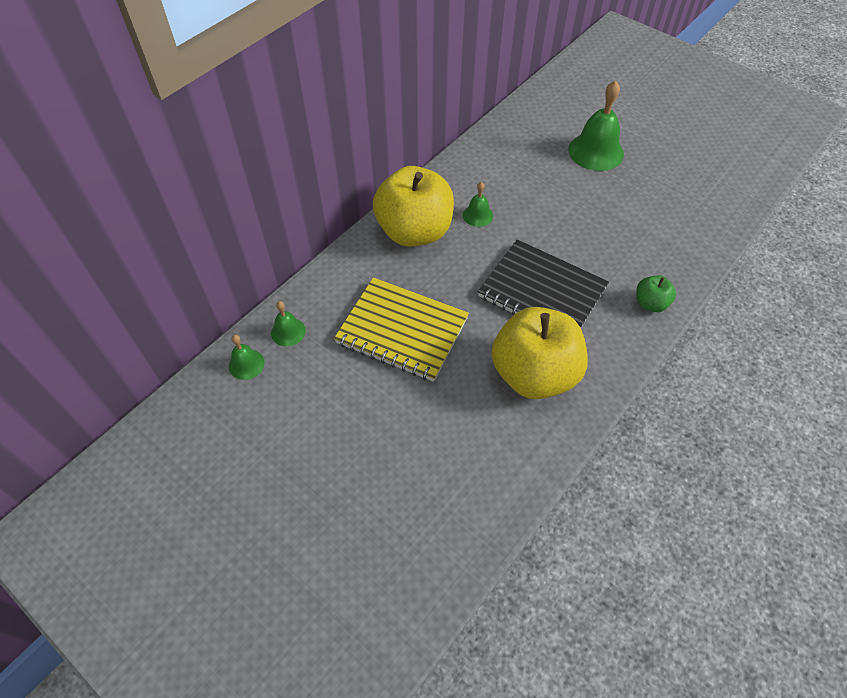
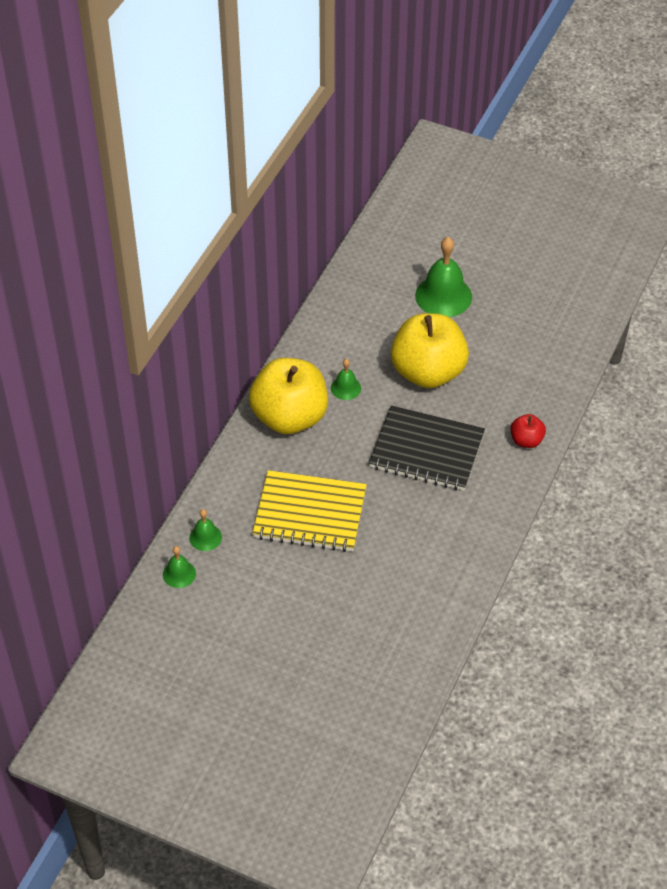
camera: 15 degrees left, 5 degrees down
(534, 374) = (438, 525): yellow apple -> yellow apple (428, 372)
(650, 303) = (526, 440): green apple -> red apple

